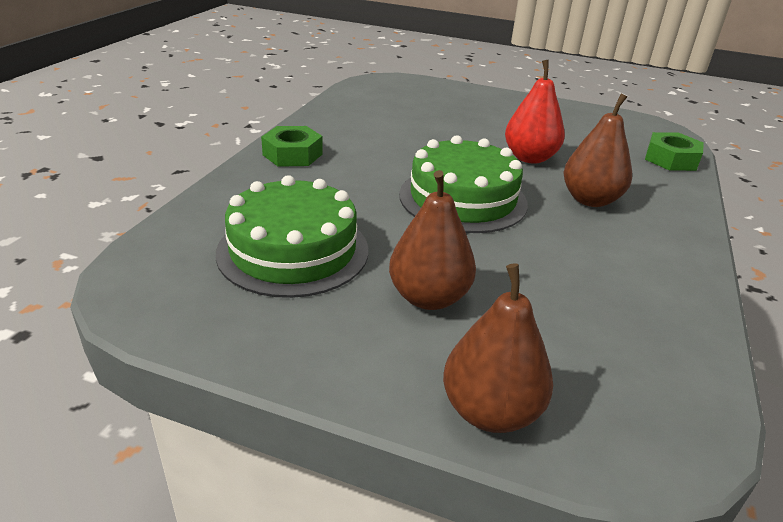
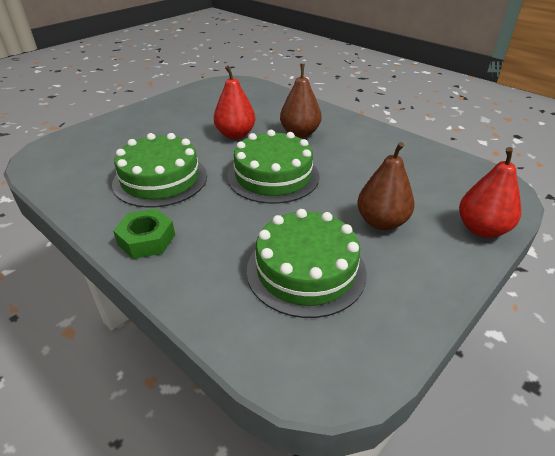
camera: 65 degrees left, 5 degrees up
(394, 138) = (160, 179): none -> green cake
(490, 411) = (481, 229): brown pear -> red pear
(671, 159) = (269, 93): green nut -> none

